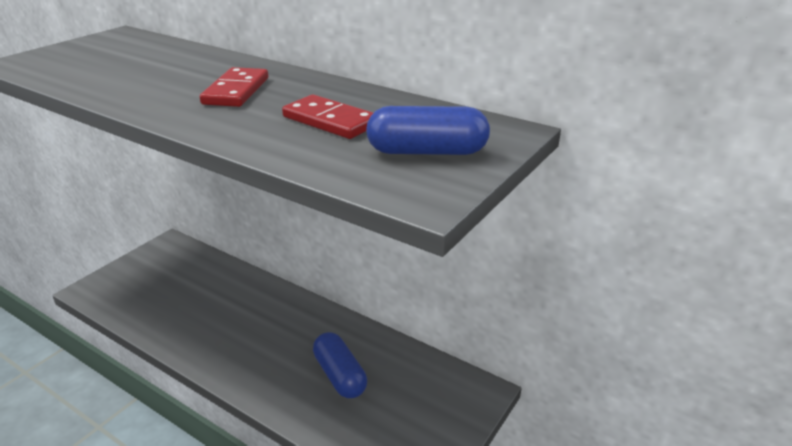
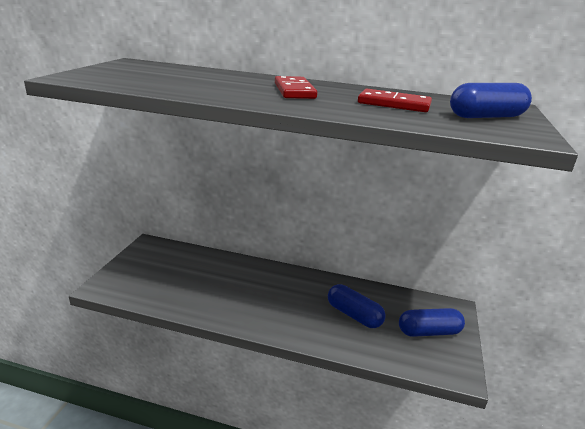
camera: 20 degrees left, 5 degrees down
(420, 417) = (429, 332): none -> blue capsule

